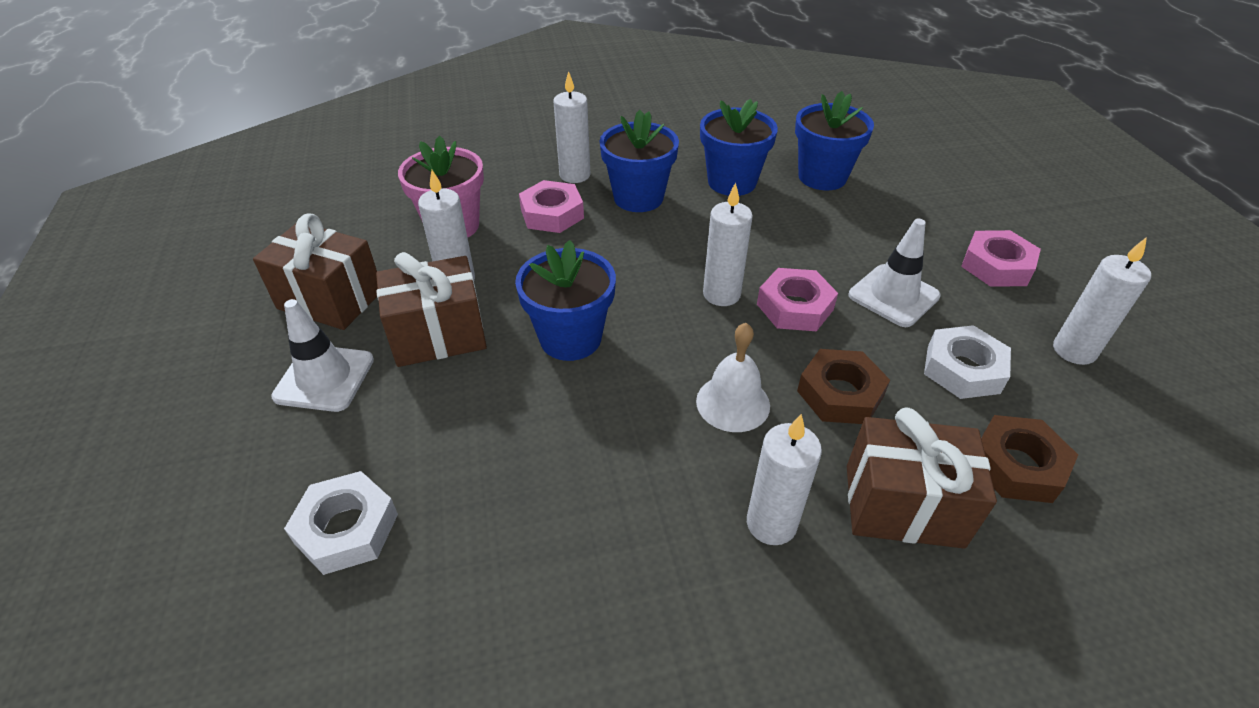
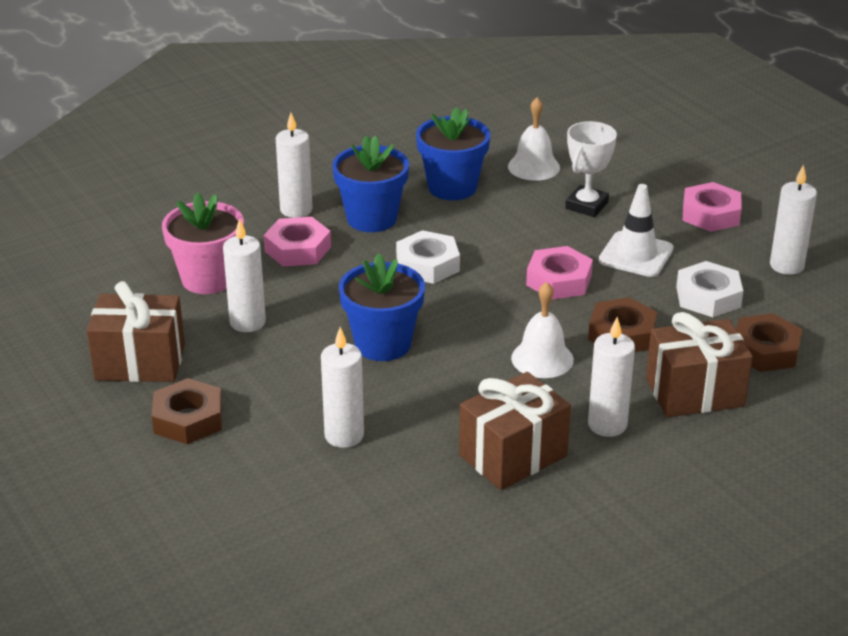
camera: 20 degrees left, 10 degrees down
(324, 378) = (188, 419): white traffic cone -> brown nut
(346, 528) = (292, 504): white nut -> white nut (427, 264)
(438, 335) = (264, 367): brown gift -> brown gift (513, 455)
(721, 294) = (492, 284): white candle -> white candle (344, 435)
(822, 177) = (533, 167): blue flower pot -> white bell
(860, 228) = (586, 205): none -> white trophy

